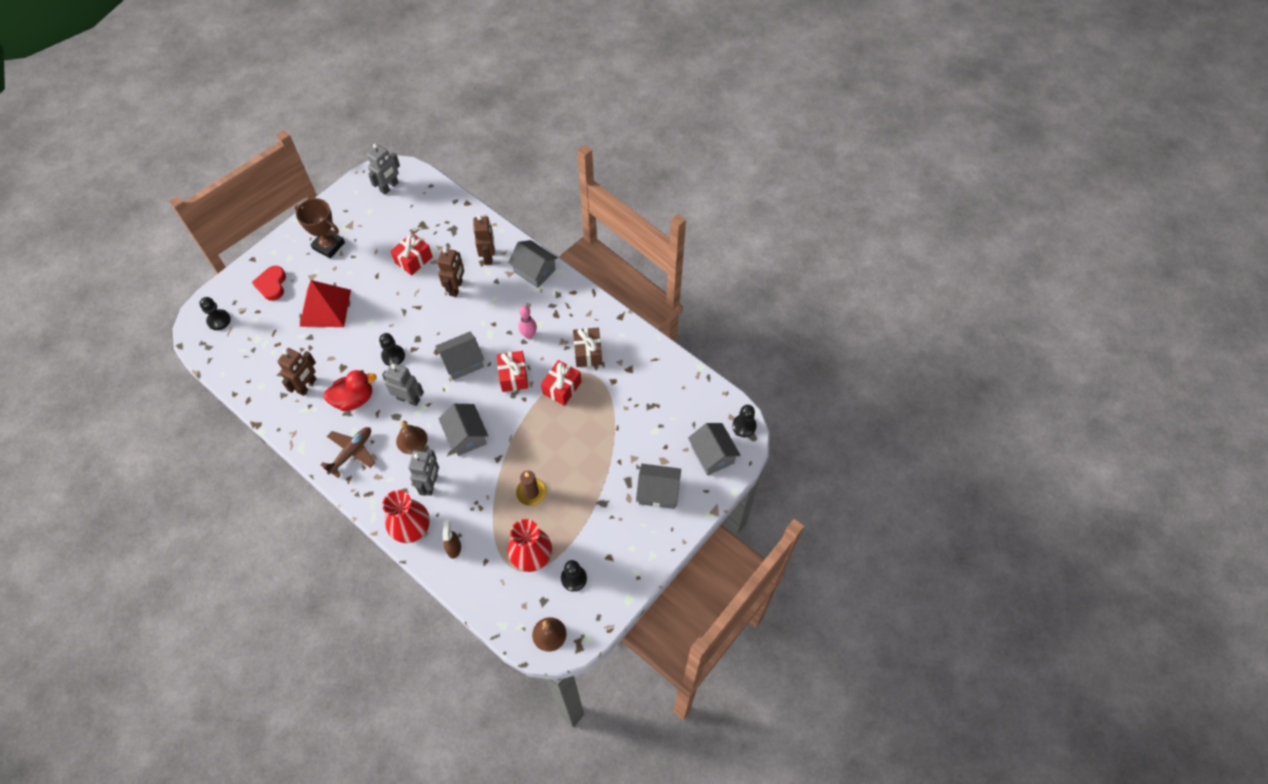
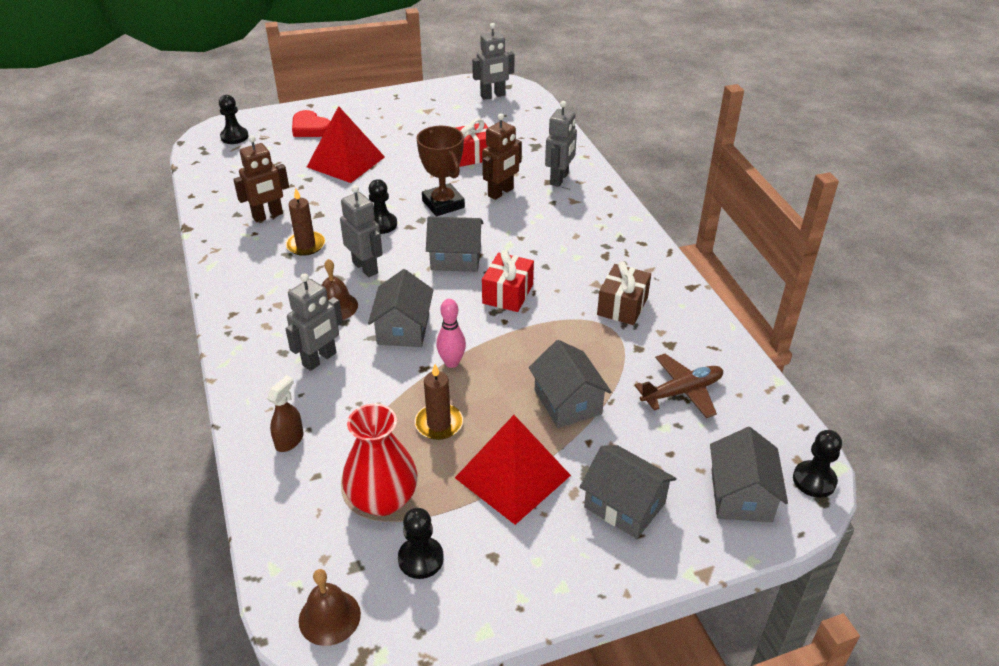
camera: 30 degrees right, 20 degrees down
(272, 285) = (310, 128): red heart -> red heart turned 75 degrees counterclockwise
(328, 246) = (393, 118): brown trophy -> brown trophy (443, 204)
(351, 452) = (258, 291): brown plane -> brown plane (682, 392)
(354, 399) = (305, 245): red duck -> brown candle
(411, 528) = (257, 394): red vase -> none
(488, 256) = (559, 179): brown robot -> grey robot
(529, 335) = (556, 262): pink bowling pin -> pink bowling pin (452, 363)
(534, 271) = (606, 208): grey house -> grey house (567, 402)
(562, 388) = (562, 328): red gift -> none
(591, 505) = (513, 476): none -> red pyramid

